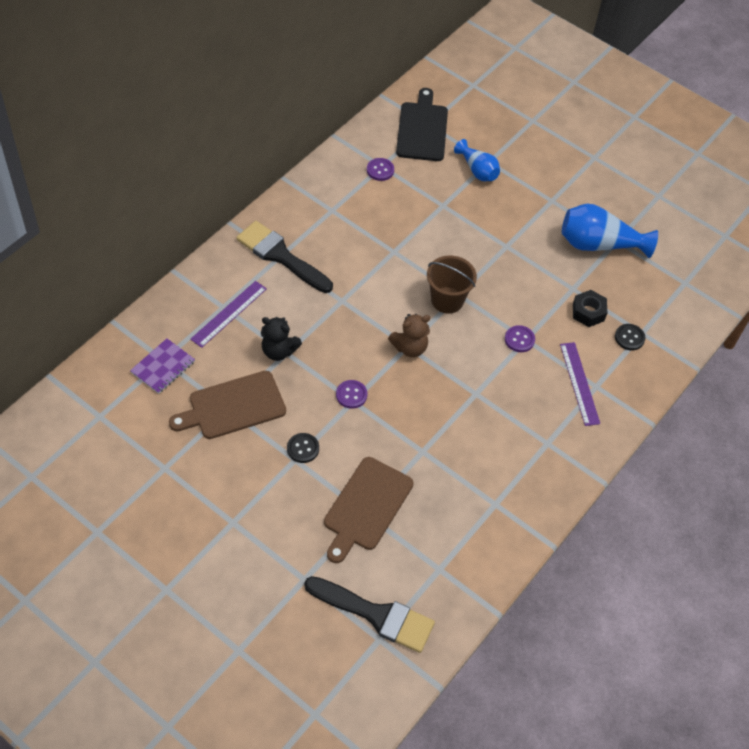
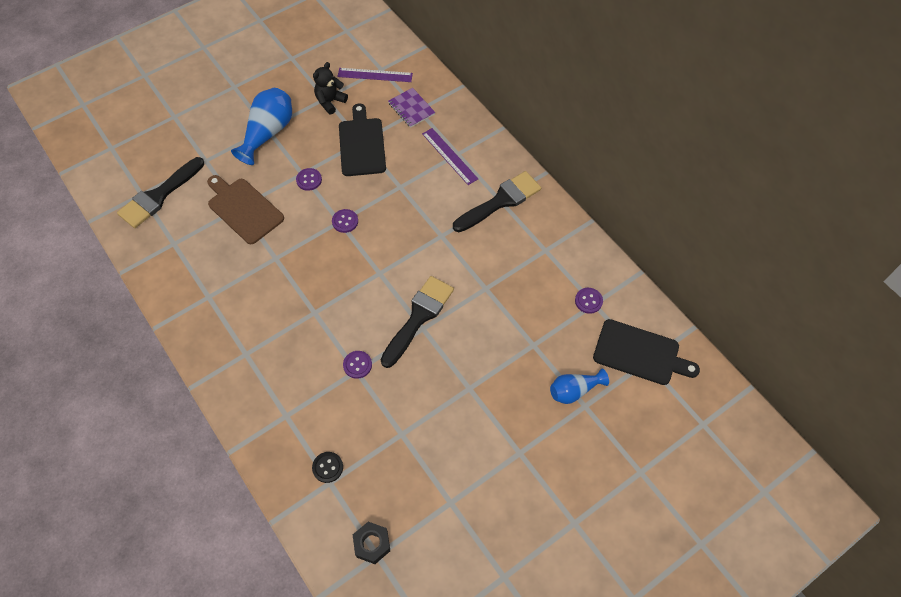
camera: 110 degrees right, 5 degrees up
(233, 406) = (362, 144): brown cutting board -> black cutting board
(279, 351) = (403, 182): black teddy bear -> black teddy bear (330, 102)
(303, 448) = (309, 180): black button -> purple button
(410, 347) = (377, 274): brown teddy bear -> none
(447, 300) = (419, 317): brown bucket -> black brush
(579, 383) = (294, 402): purple ruler -> purple ruler (375, 75)
(588, 312) = (369, 438): black nut -> black nut (372, 544)
(599, 244) = (450, 481): blue vase -> blue vase (268, 133)

